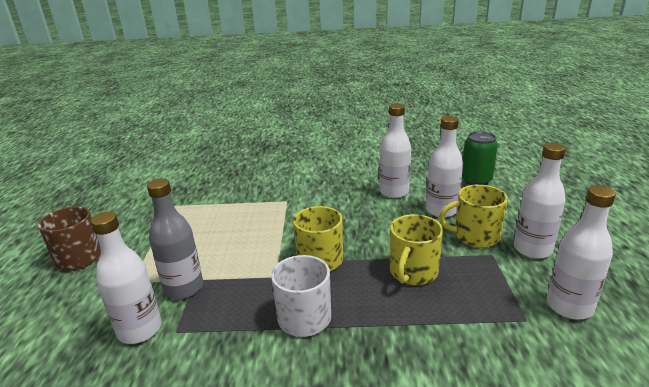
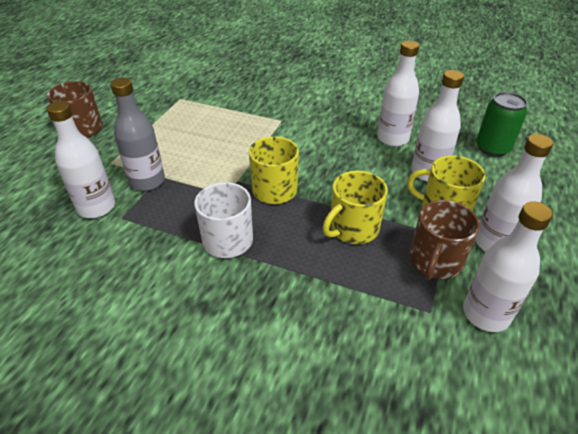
camera: 20 degrees right, 15 degrees up
(499, 277) = (435, 261): none -> brown mug

